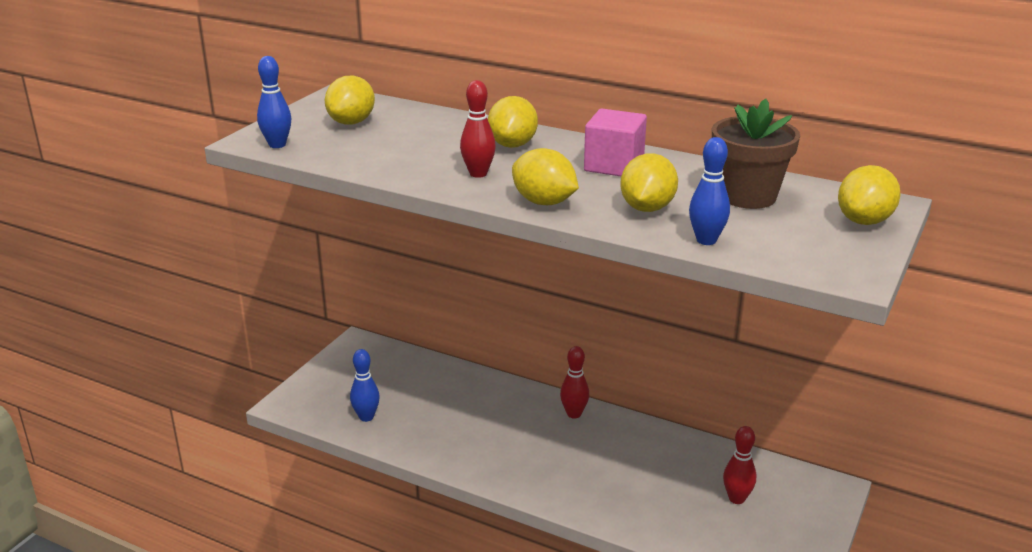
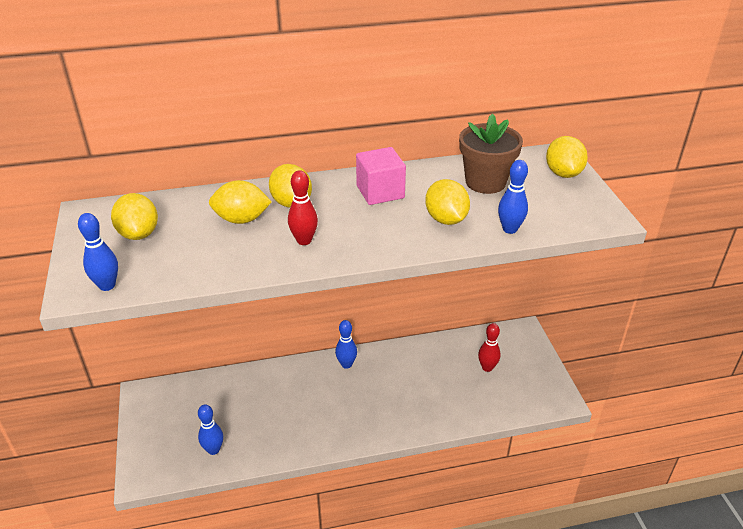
camera: 40 degrees left, 10 degrees up
(544, 202) = (380, 245): yellow lemon -> yellow lemon (241, 219)
(574, 414) = (346, 364): red bowling pin -> blue bowling pin

